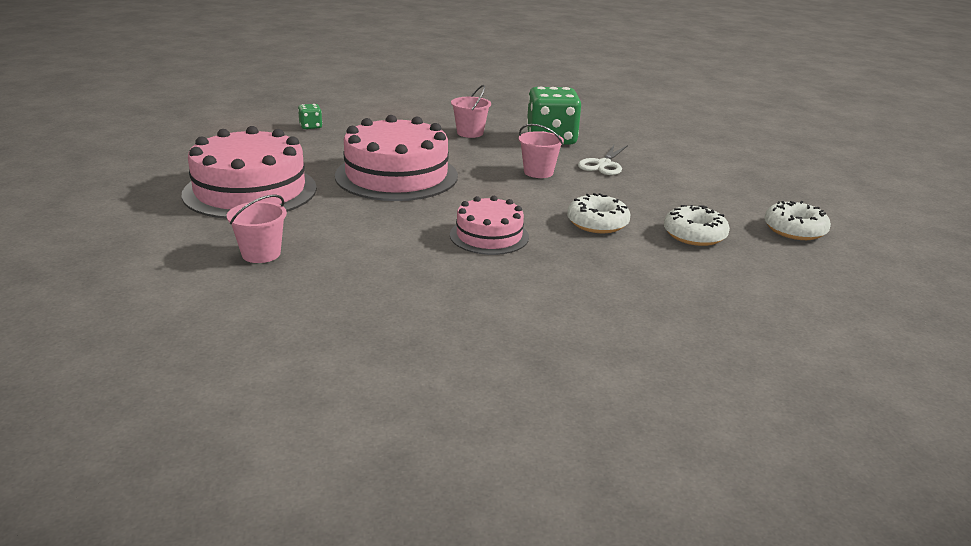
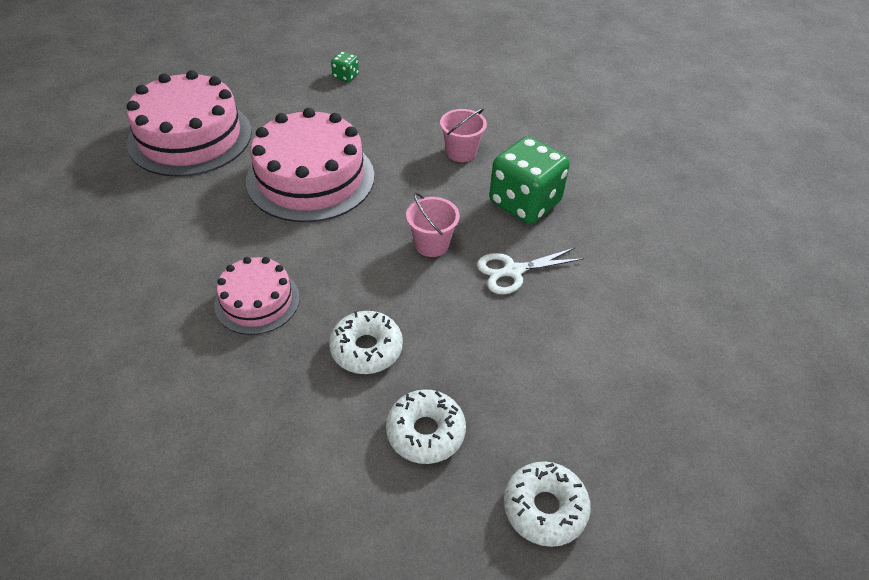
camera: 45 degrees right, 20 degrees up
(261, 254) = (95, 214): pink bucket -> none

